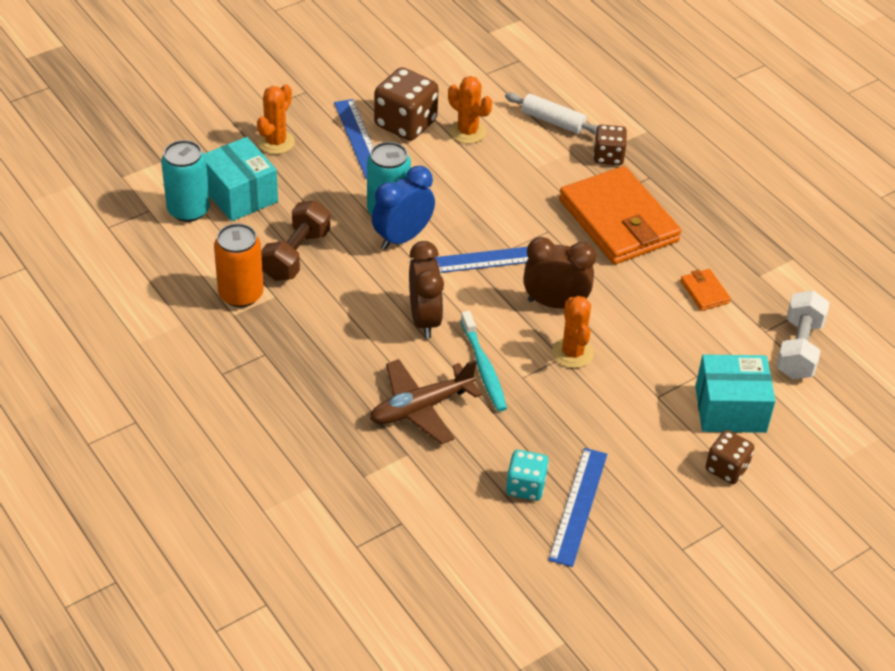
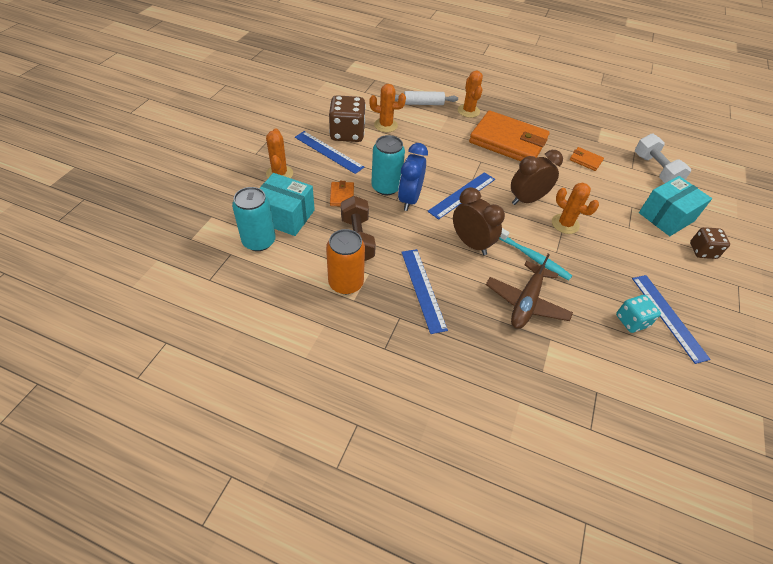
camera: 35 degrees left, 5 degrees up
(318, 339) = (423, 289): none -> blue ruler
(325, 199) = (342, 195): none -> orange wallet
(608, 157) = (468, 111): brown dice -> orange cactus

